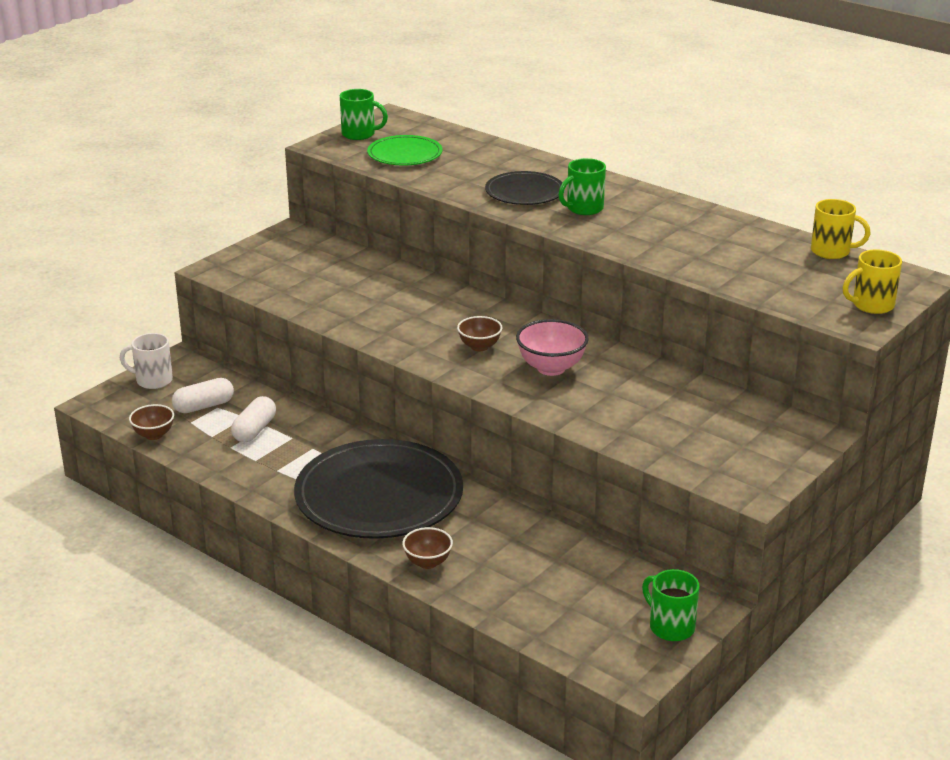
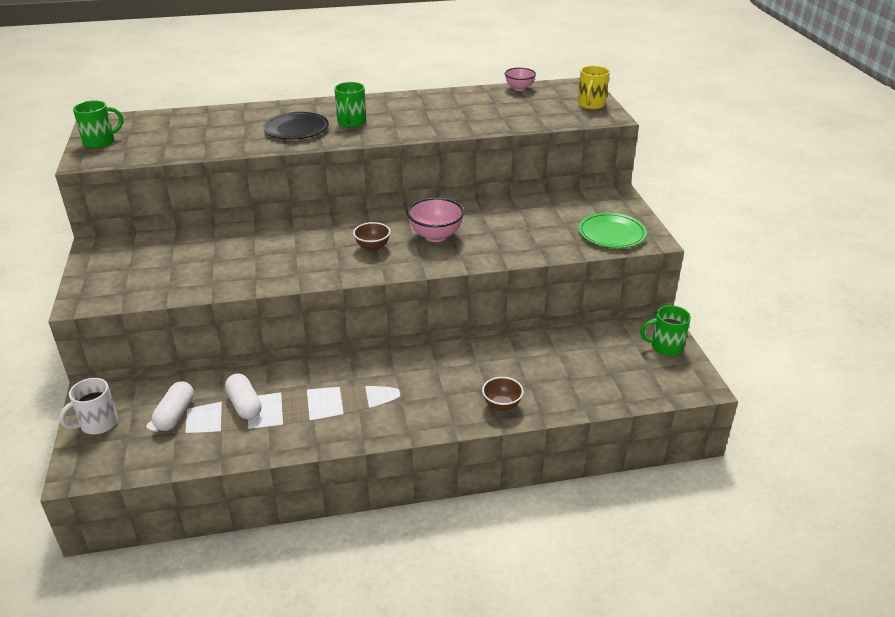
camera: 50 degrees left, 5 degrees up
(154, 435) = (172, 460): brown bowl -> none
(379, 496) = (403, 388): black plate -> none
(405, 154) = (164, 140): green plate -> green plate (611, 234)
(832, 251) = (519, 88): yellow mug -> pink bowl

